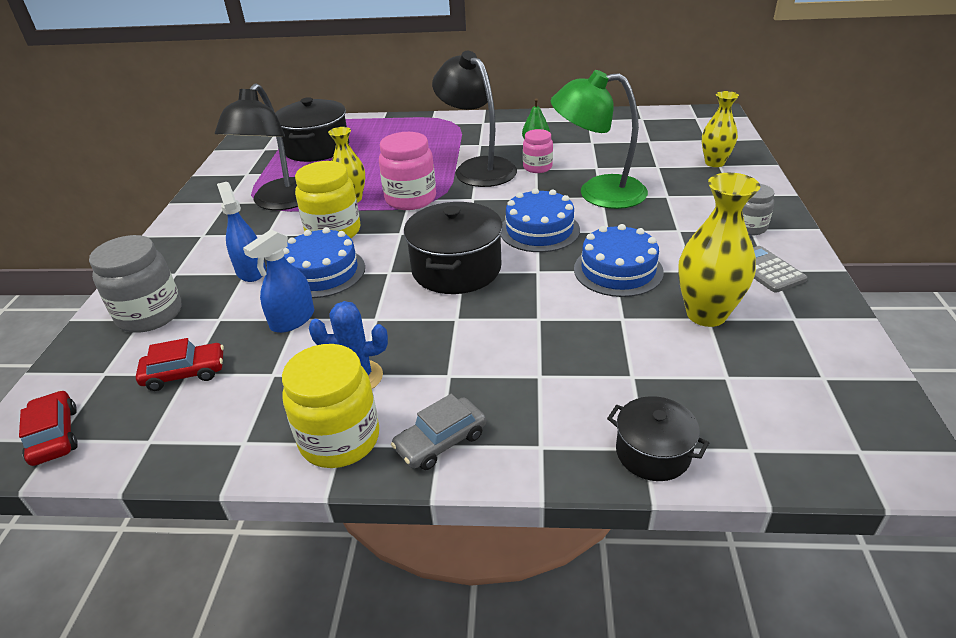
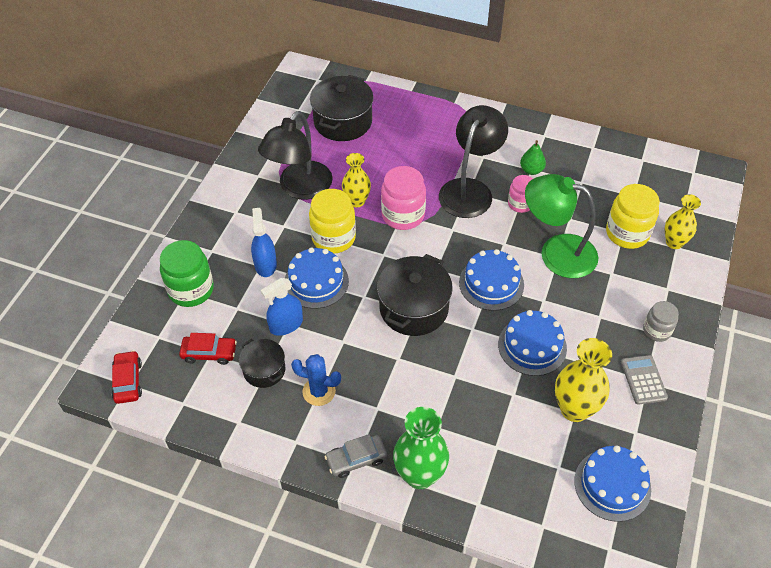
camera: 15 degrees right, 15 degrees up
(150, 315) = (191, 290): grey jar -> green jar
(340, 439) = (296, 438): yellow jar -> yellow jar (627, 233)
(477, 168) = (470, 190): black lamp -> black lamp turned 45 degrees clockwise
(542, 436) = (419, 475): none -> green vase
(653, 453) = (481, 509): black pot -> black pot (264, 370)
(808, 377) = (612, 485): none -> blue cake

